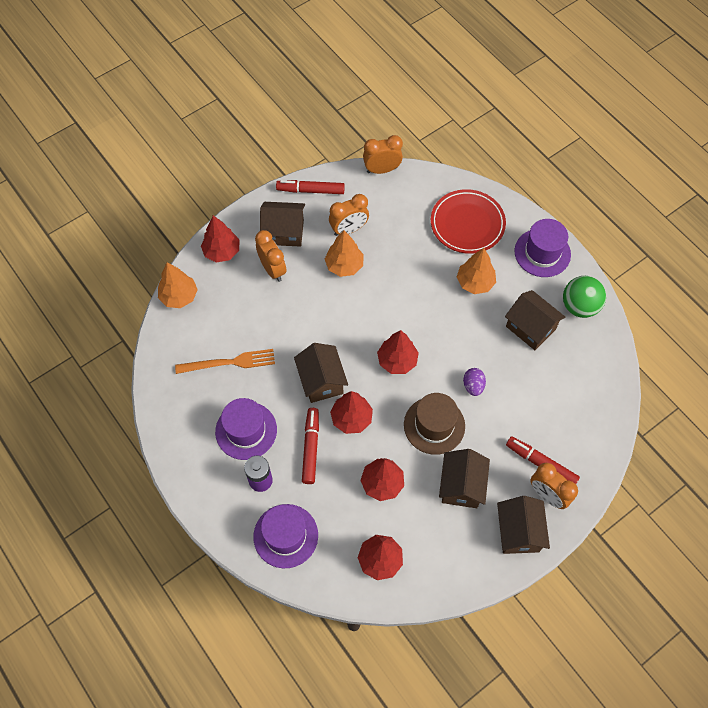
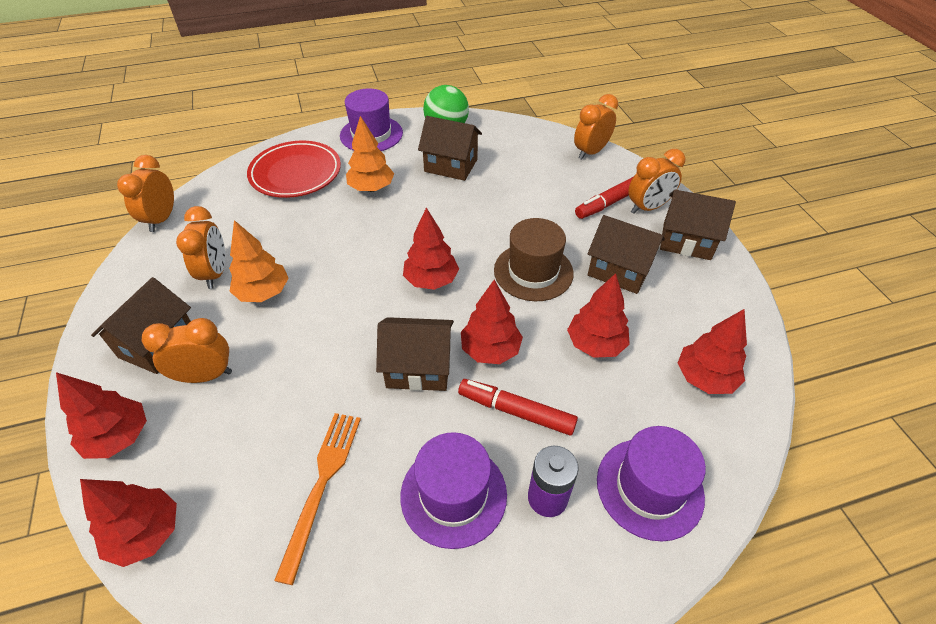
camera: 70 degrees left, 15 degrees down
(179, 296) = (146, 533): orange tree -> red tree
(310, 190) = (122, 295): red marker -> none
(473, 386) = (497, 225): purple egg -> none
(530, 328) = (451, 165): brown house -> brown house turned 45 degrees clockwise
(605, 433) = (590, 152): none -> orange clock

